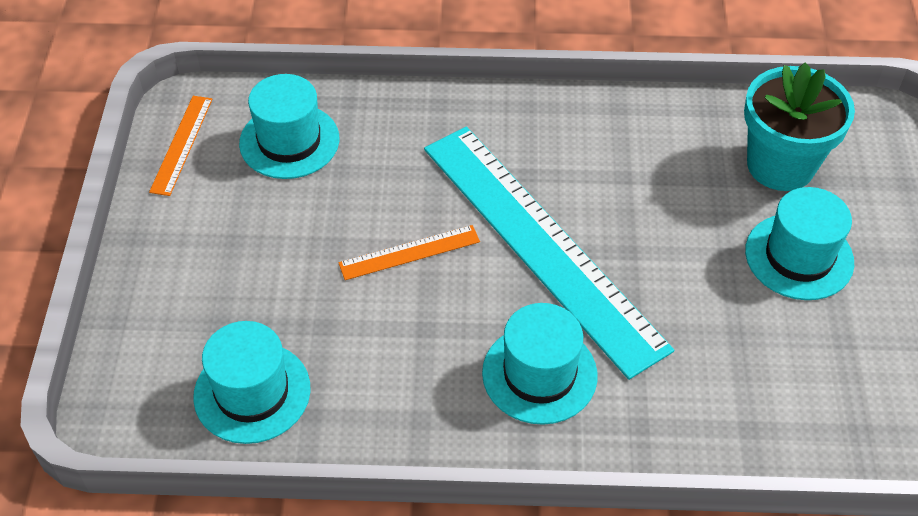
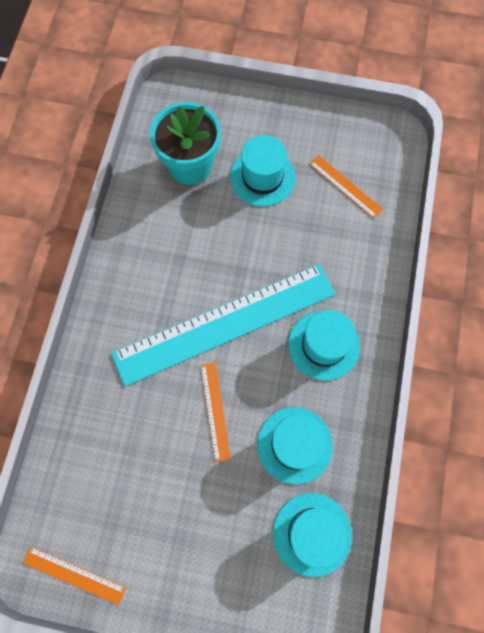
camera: 80 degrees left, 20 degrees up
(289, 141) = (92, 486): turquoise hat -> turquoise hat (294, 445)
(831, 374) = (345, 186): none -> orange ruler

